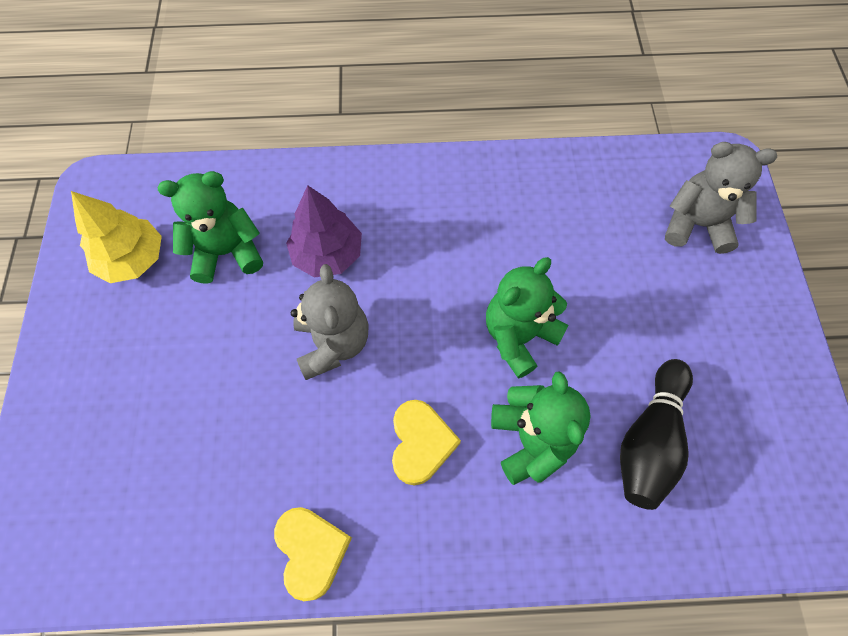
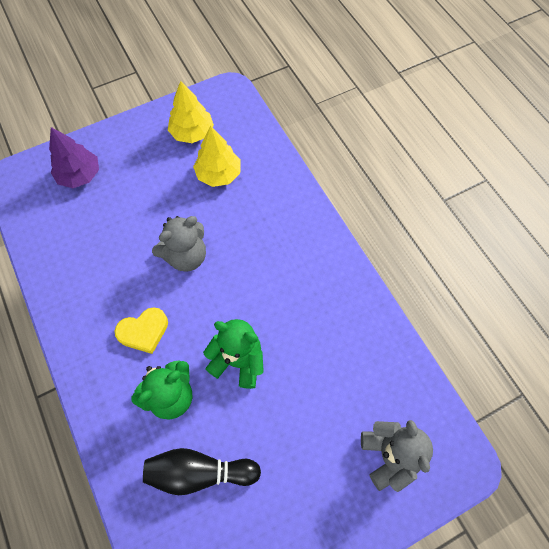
camera: 65 degrees right, 0 degrees up
(227, 252) = (218, 174): green teddy bear -> yellow tree
(311, 551) = (63, 302): yellow heart -> none
(328, 254) = (243, 226): purple tree -> purple tree (80, 175)

